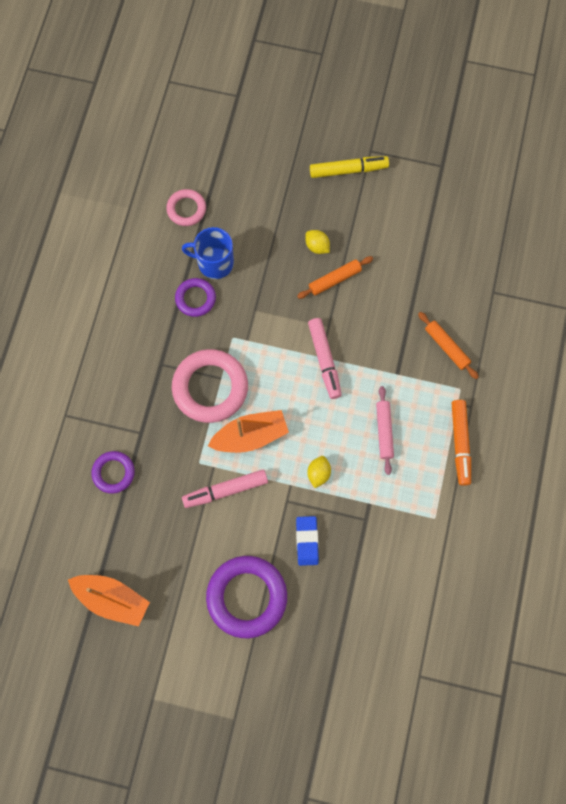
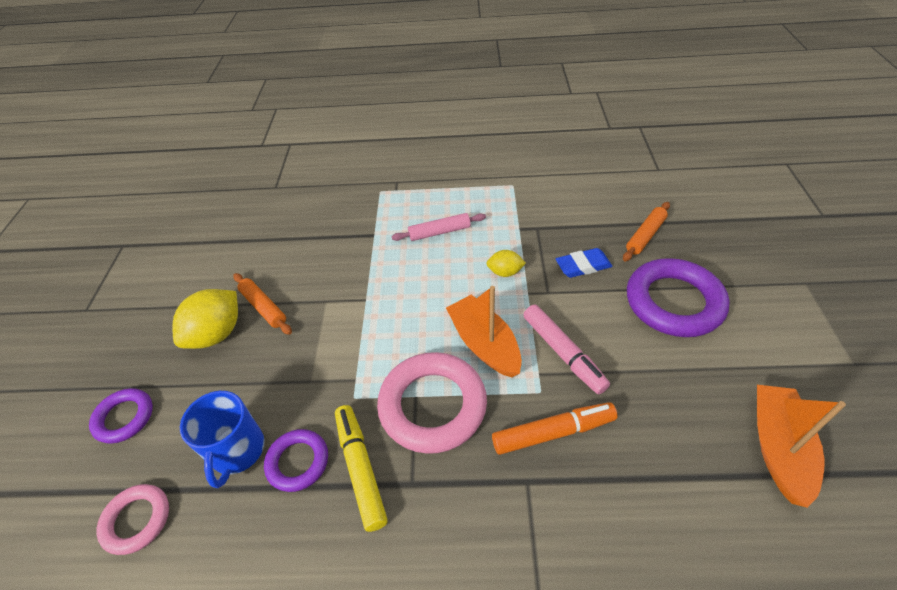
camera: 100 degrees left, 25 degrees down
(113, 473) = (603, 503): purple ring -> purple ring (124, 418)
(317, 246) = (217, 334): yellow lemon -> yellow lemon, size x1.84
(324, 360) = (369, 295): pink marker -> none
(348, 170) = (109, 325): yellow marker -> yellow marker (361, 469)
(446, 347) = (338, 206): orange rolling pin -> orange rolling pin (645, 236)
(460, 443) = (435, 182): orange marker -> orange marker (553, 432)

